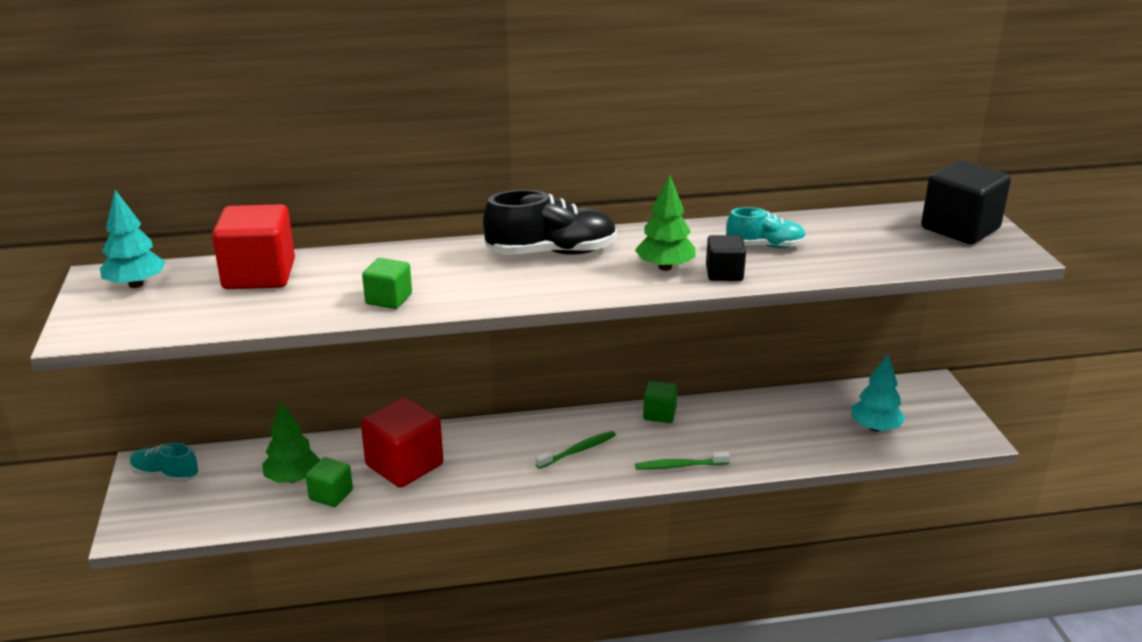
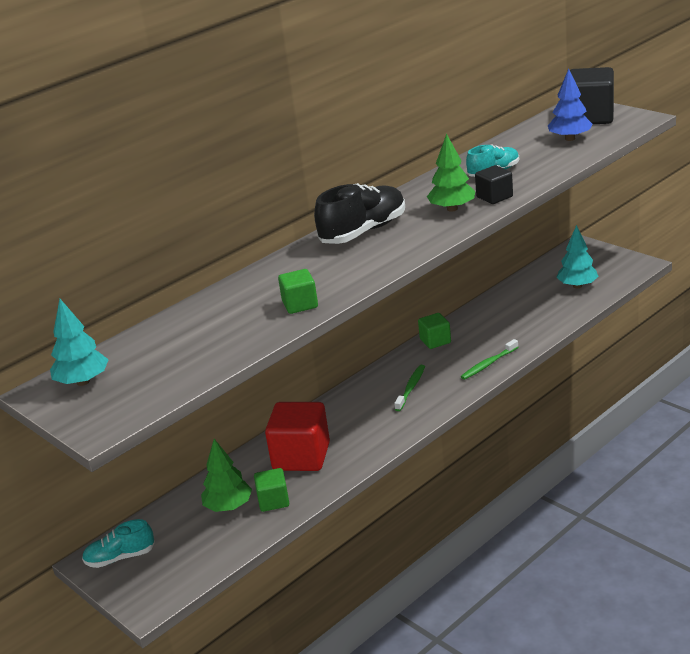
camera: 30 degrees left, 0 degrees up
(259, 275) = (173, 333): red cube -> none
(900, 243) = (570, 139): none -> blue tree

